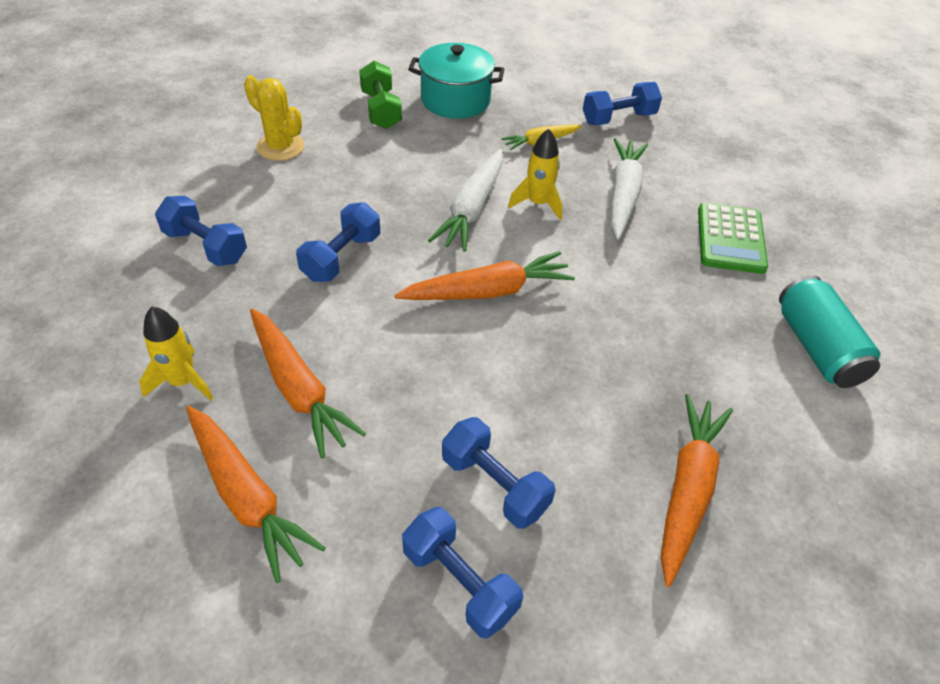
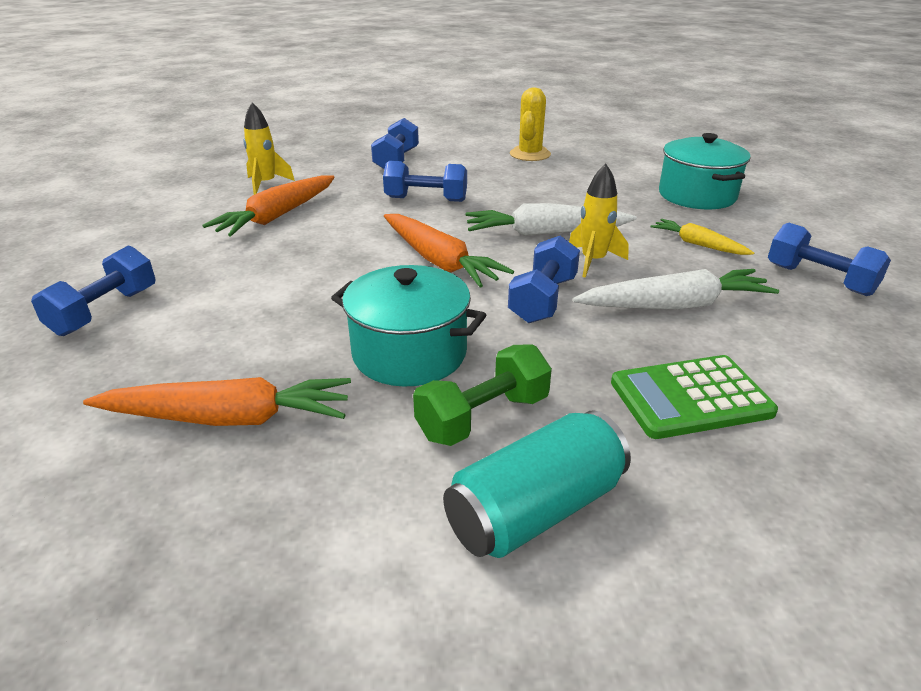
camera: 70 degrees right, 15 degrees down
(246, 496) = (174, 223): orange carrot -> none
(381, 110) = (630, 173): green dumbbell -> green dumbbell (483, 417)
(494, 485) = (207, 308): blue dumbbell -> blue dumbbell (543, 299)
(633, 355) = (409, 353): none -> turquoise pot

